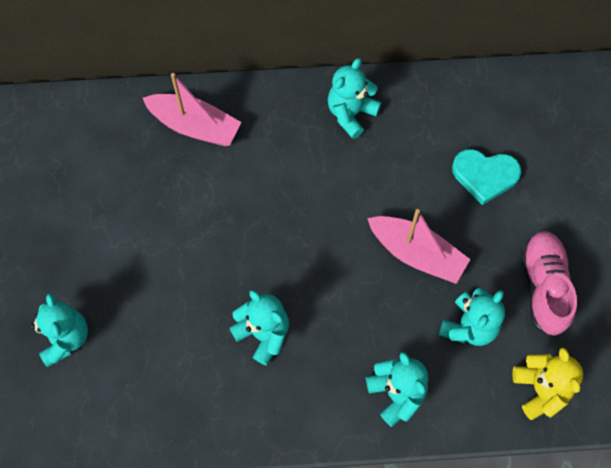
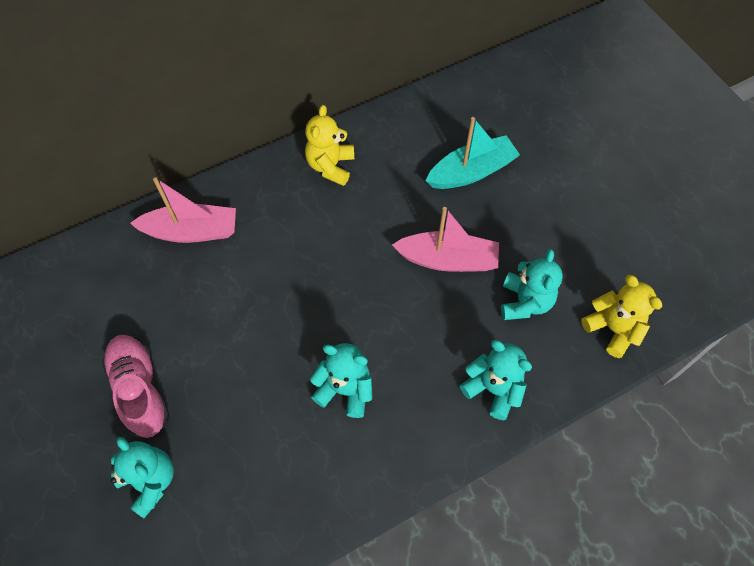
camera: 25 degrees left, 5 degrees down
(351, 114) = (330, 166): turquoise teddy bear -> yellow teddy bear
(485, 175) = (471, 172): turquoise heart -> turquoise boat
(543, 287) = (568, 242): pink shoe -> pink shoe (140, 390)

